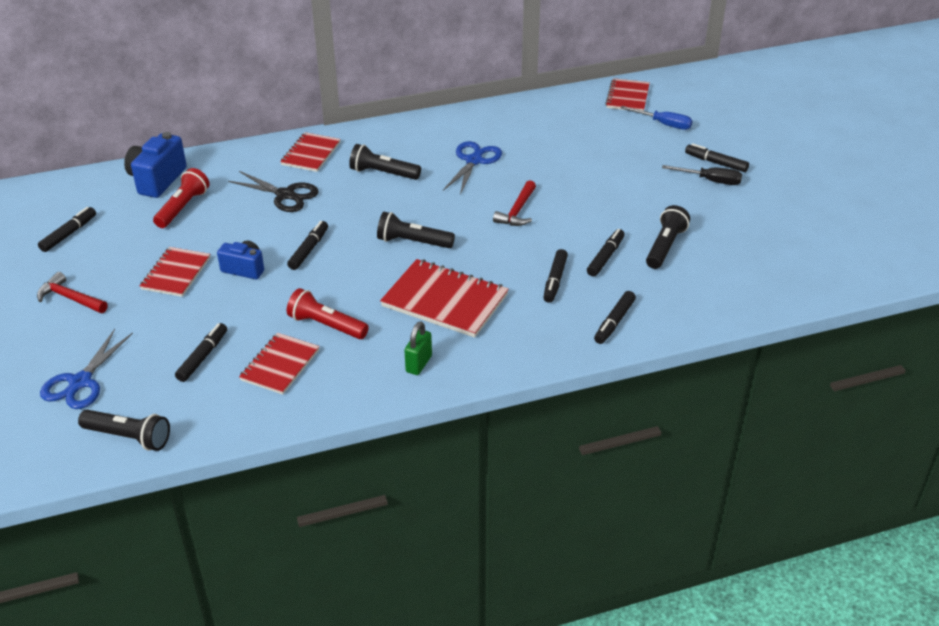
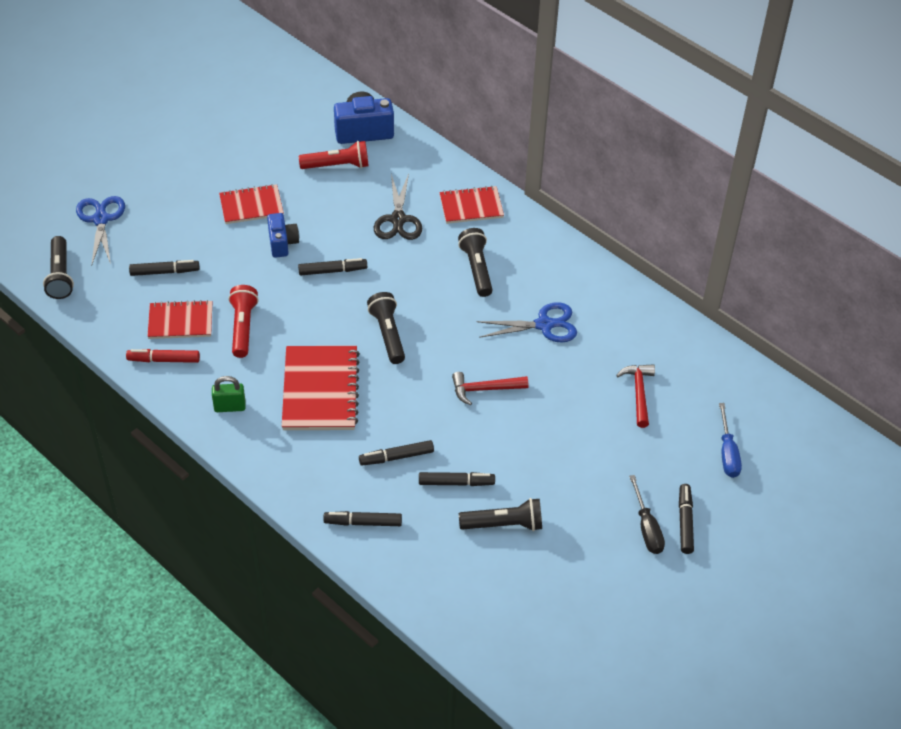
camera: 60 degrees right, 10 degrees up
(69, 234) = (260, 119): black marker -> none
(70, 298) = (186, 163): red hammer -> red hammer (638, 393)
(80, 382) = (101, 219): blue scissors -> blue scissors turned 90 degrees clockwise
(320, 392) = (164, 360): none -> red marker
(627, 97) = (758, 403): red notebook -> none

